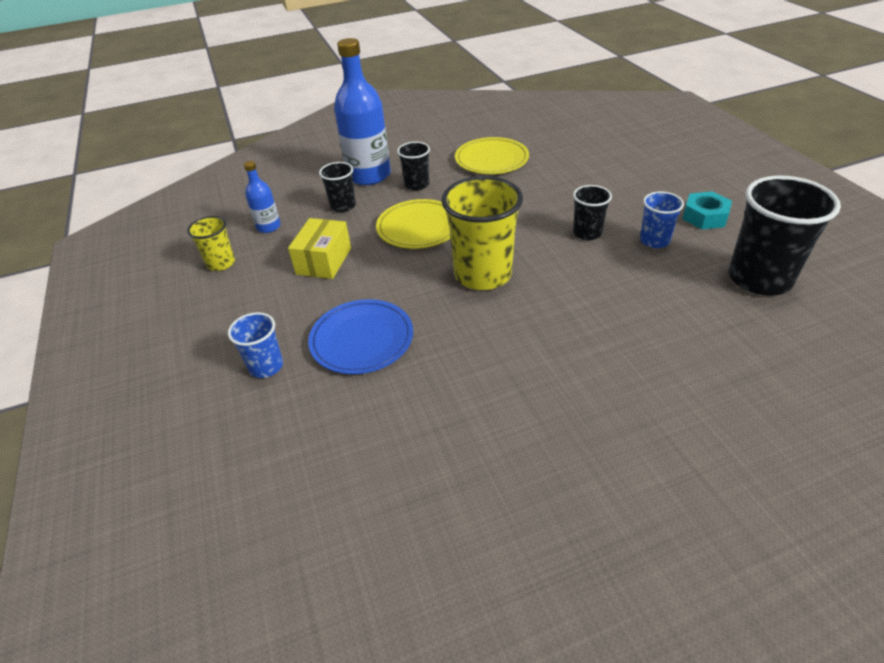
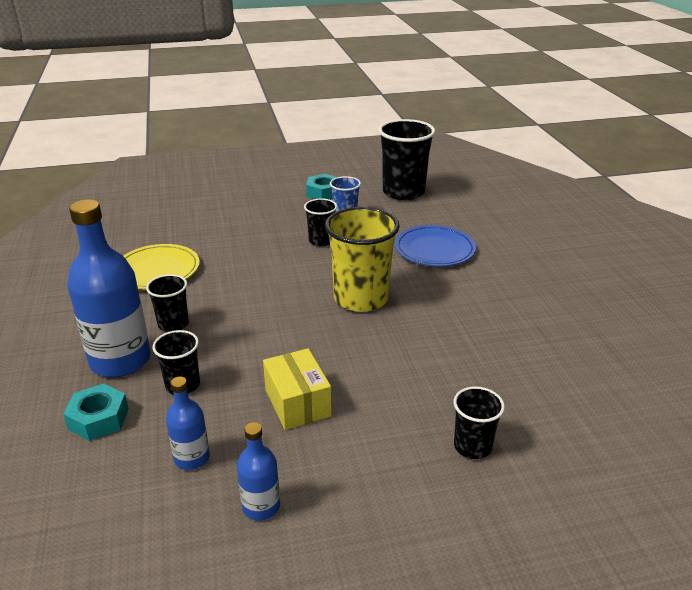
camera: 85 degrees left, 10 degrees down
(221, 263) = (261, 506): yellow cup -> blue bottle
(266, 366) = (472, 446): blue cup -> black cup
(308, 184) = (98, 418): none -> turquoise nut
(324, 261) = (297, 403): yellow box -> yellow box turned 45 degrees clockwise
(362, 339) = (440, 376): blue plate -> blue plate (434, 249)
(419, 227) = (264, 329): yellow plate -> none

